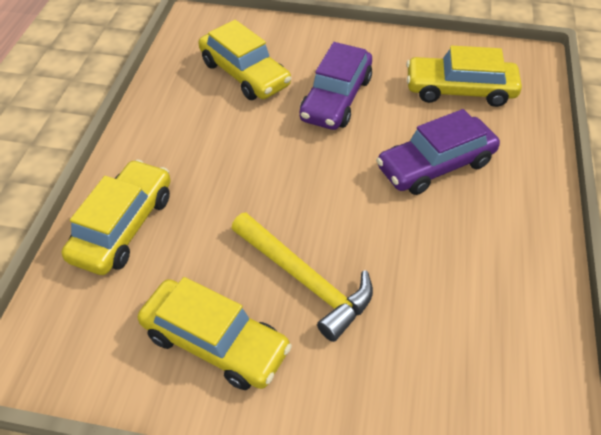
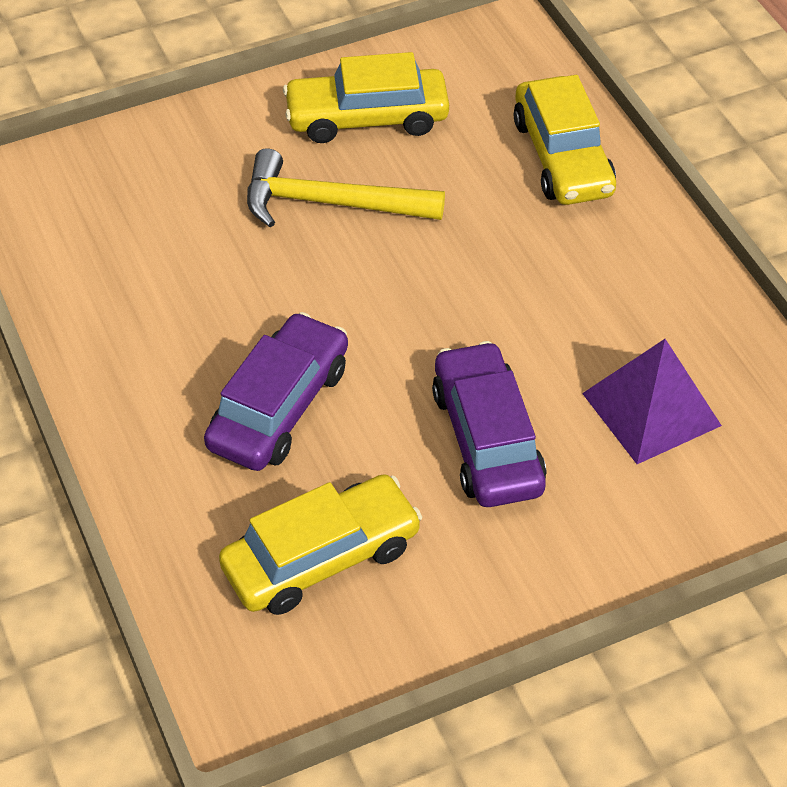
camera: 145 degrees right, 0 degrees up
(244, 74) = (651, 409): yellow car -> purple pyramid

